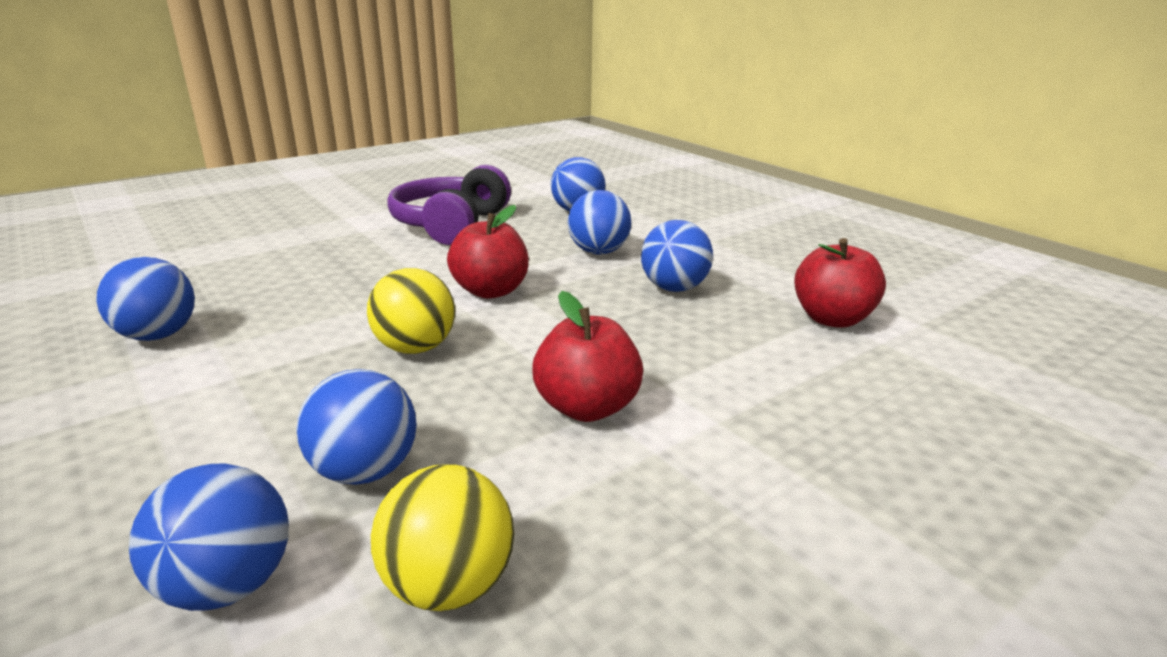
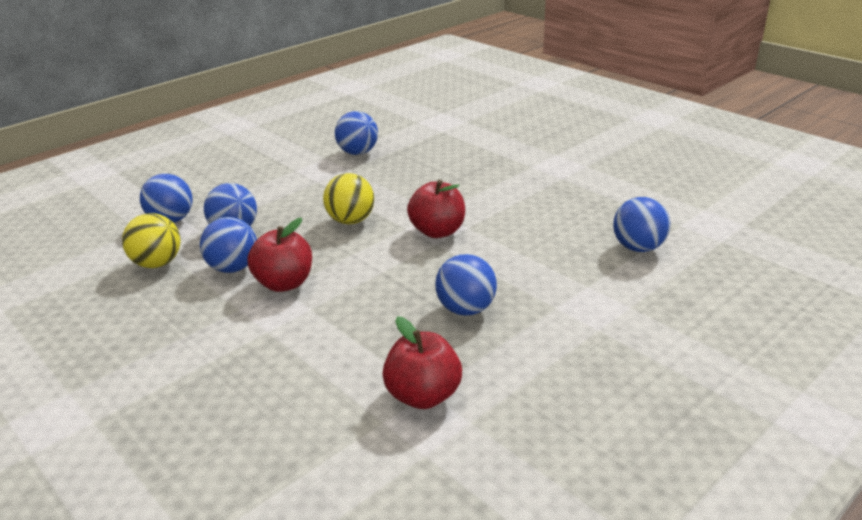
camera: 85 degrees right, 5 degrees up
(451, 225) = (564, 196): purple headphones -> none
(598, 252) = (533, 268): blue ball -> blue ball (233, 268)

